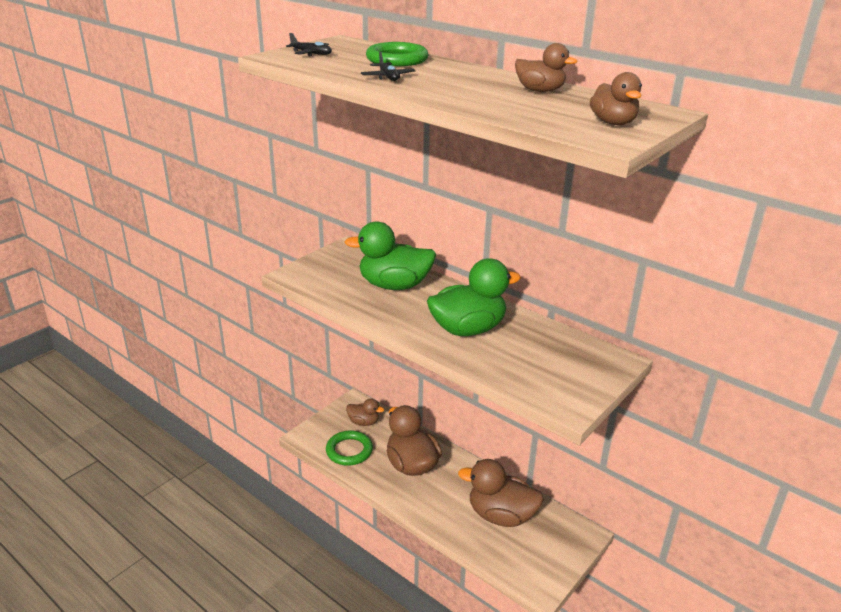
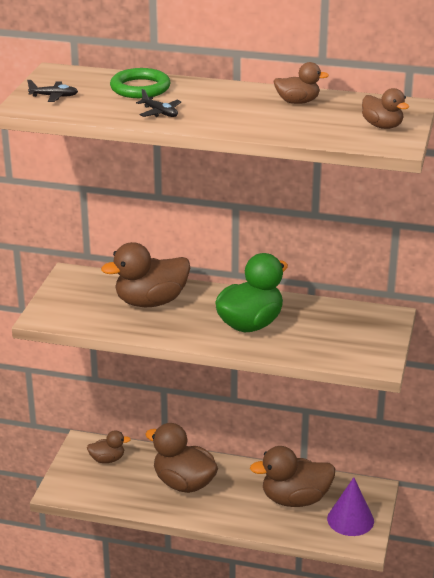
camera: 25 degrees left, 0 degrees up
(349, 451) = (113, 490): green ring -> none
(394, 285) = (151, 302): green duck -> brown duck
(542, 556) = (350, 519): none -> purple cone

